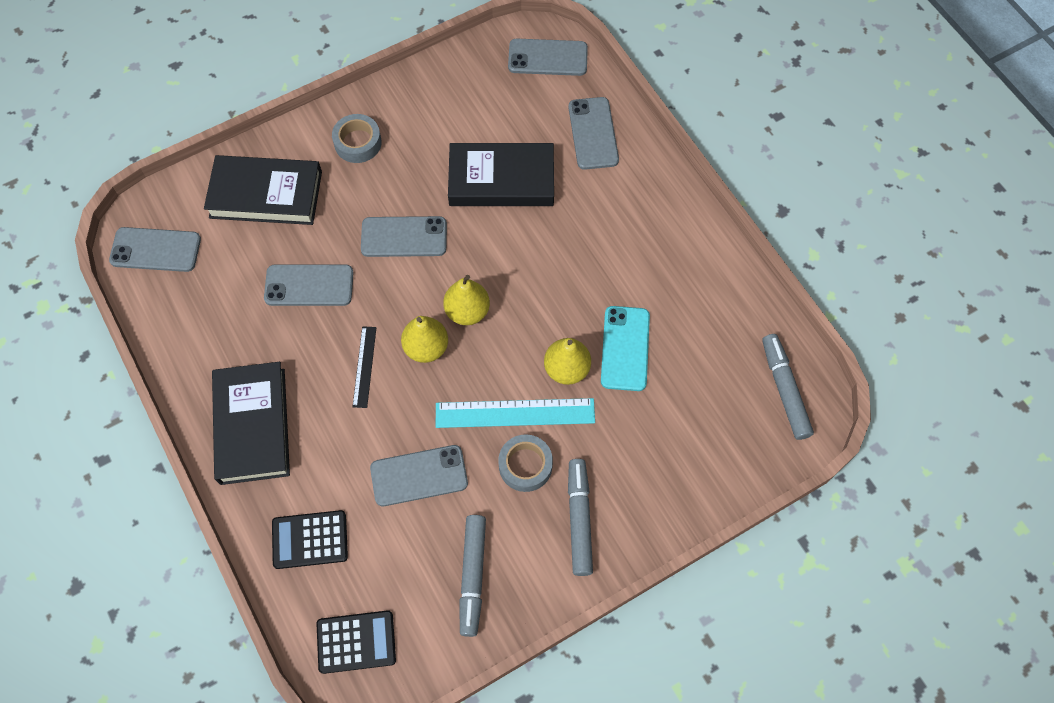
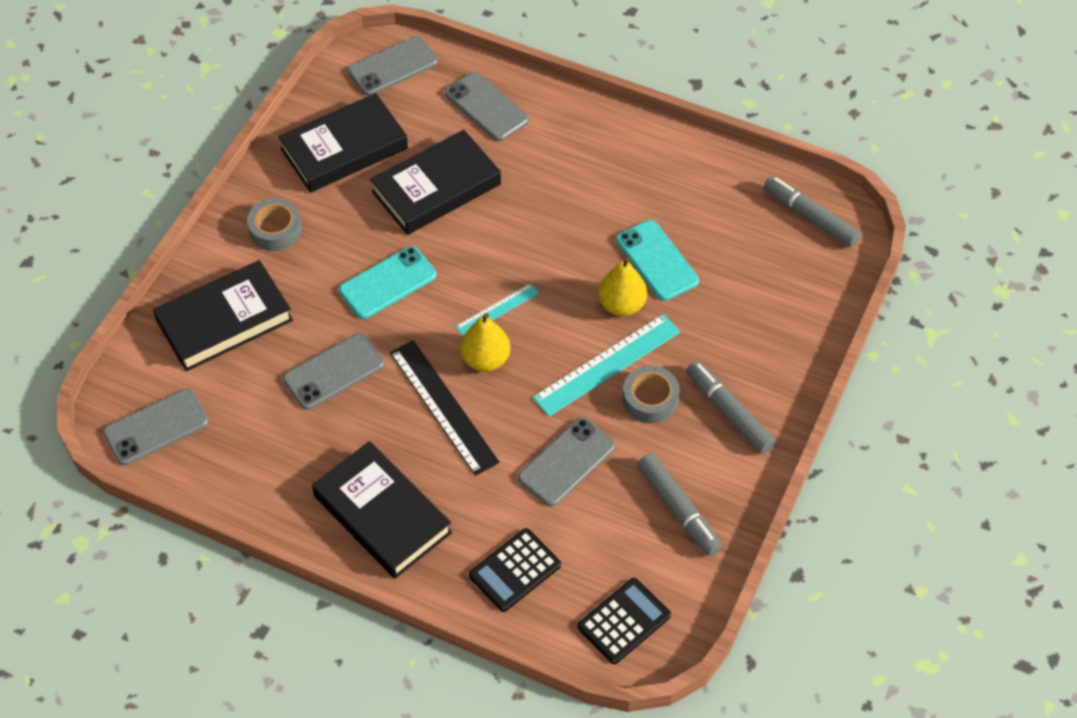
camera: 35 degrees left, 10 degrees down
(364, 366) = (443, 407): black ruler -> black ruler, size x1.79
(404, 237) = (387, 283): grey phone -> turquoise phone
(458, 106) = (344, 149): none -> black book
(467, 311) = (497, 310): yellow pear -> turquoise ruler

